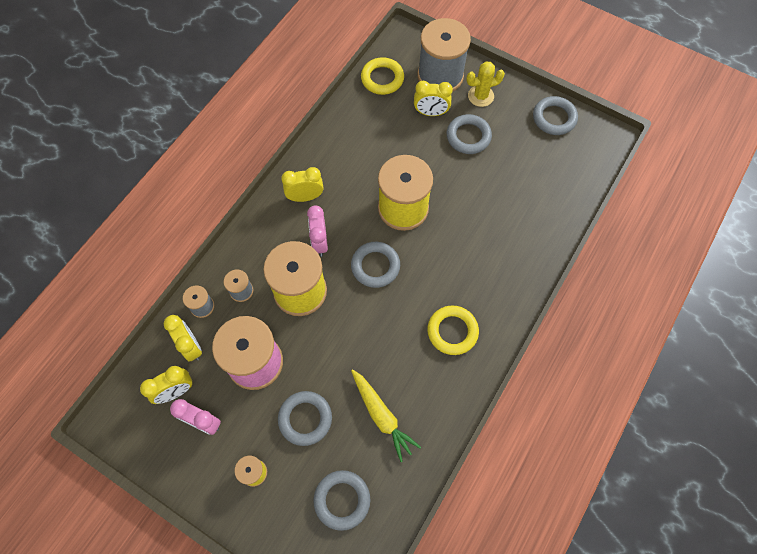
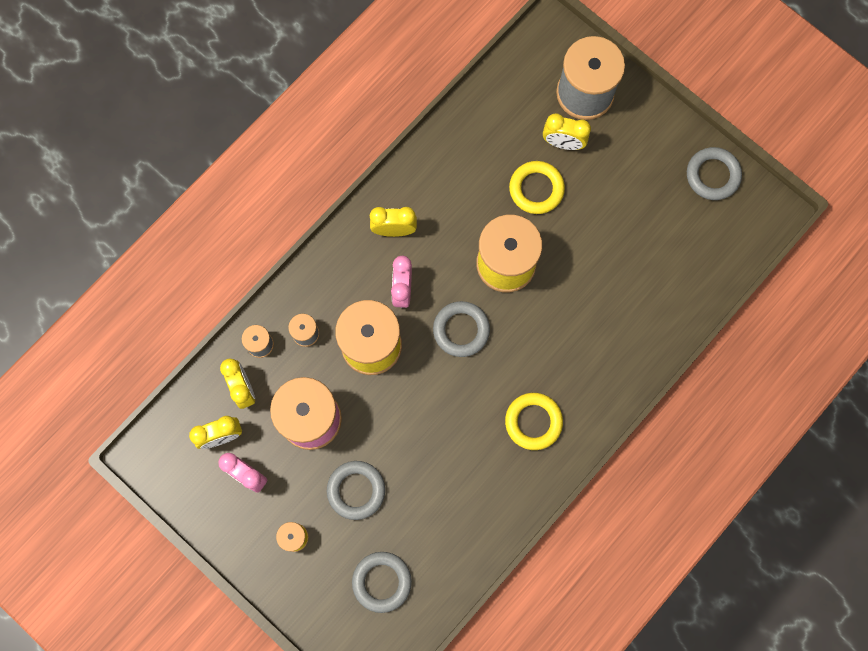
camera: 10 degrees right, 10 degrees up
(381, 415) = (438, 501): yellow carrot -> none
(382, 79) = (512, 85): yellow ring -> yellow ring (536, 189)
(468, 136) = (602, 183): grey ring -> none
(480, 96) = (629, 130): yellow cactus -> none

